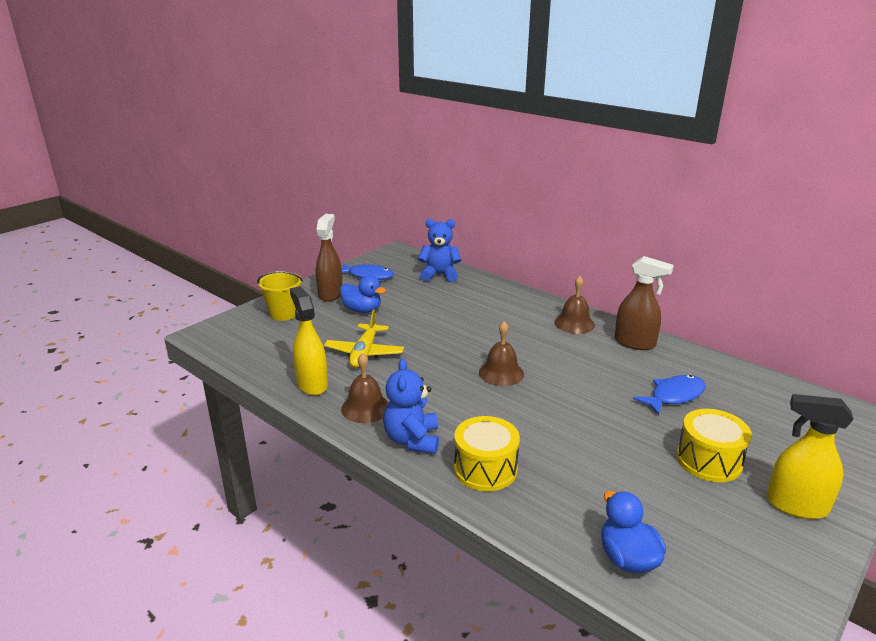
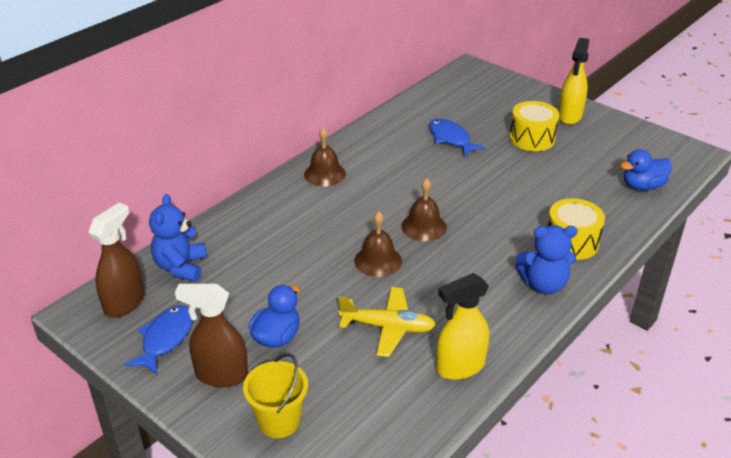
camera: 90 degrees left, 10 degrees up
(365, 408) = (498, 319): brown bell -> brown bell (378, 261)
(635, 343) = (365, 144): brown spray bottle -> brown spray bottle (125, 303)

